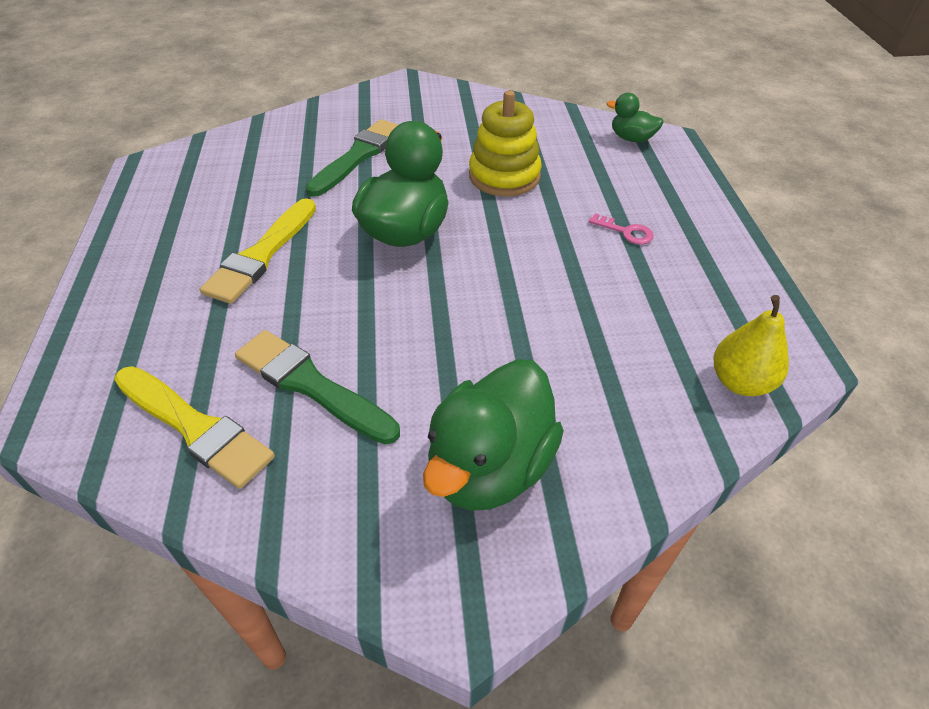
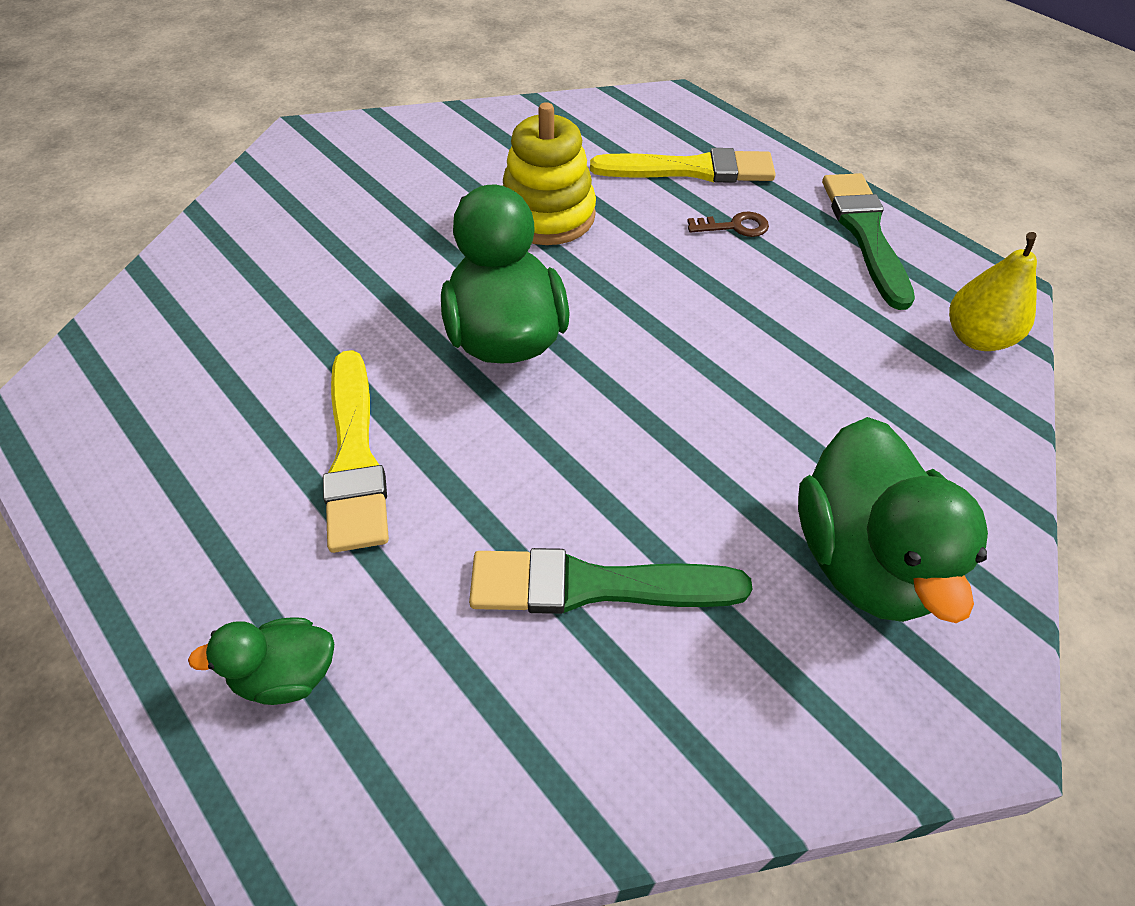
camera: 35 degrees left, 5 degrees up
(195, 428) = (513, 727): yellow brush -> yellow brush (691, 170)
(358, 156) = (343, 263): green brush -> green brush (865, 233)
(626, 232) = (734, 226): pink key -> brown key
(631, 138) = (636, 114): green duck -> green duck (286, 674)

